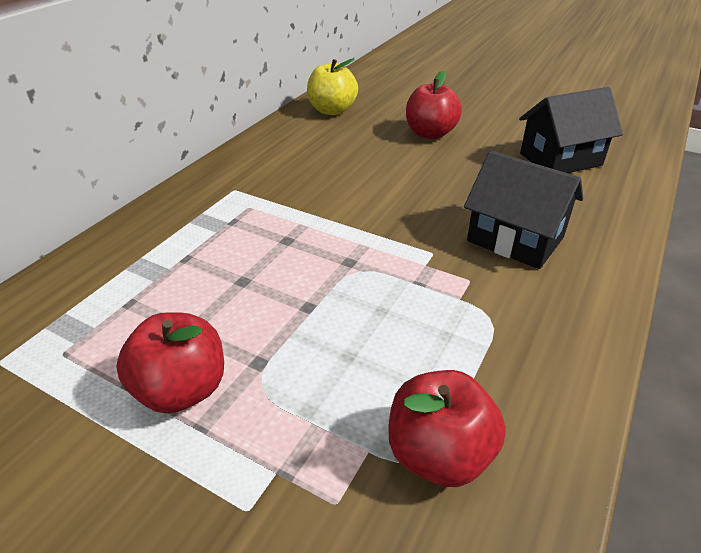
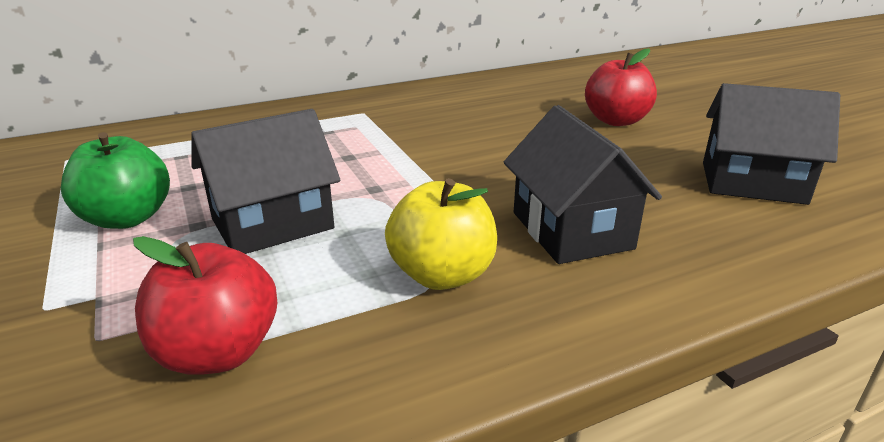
camera: 35 degrees right, 10 degrees down
(182, 389) = (127, 218): red apple -> green apple
(318, 330) = (272, 224): none -> black house
(332, 110) = (539, 81): yellow apple -> yellow apple (442, 275)

